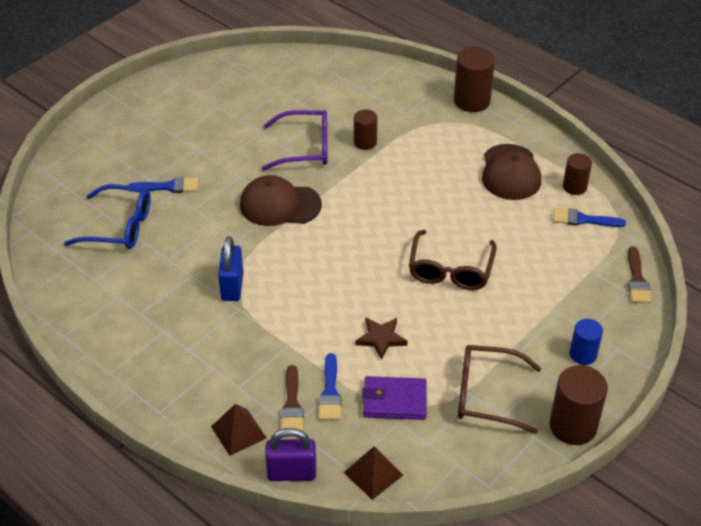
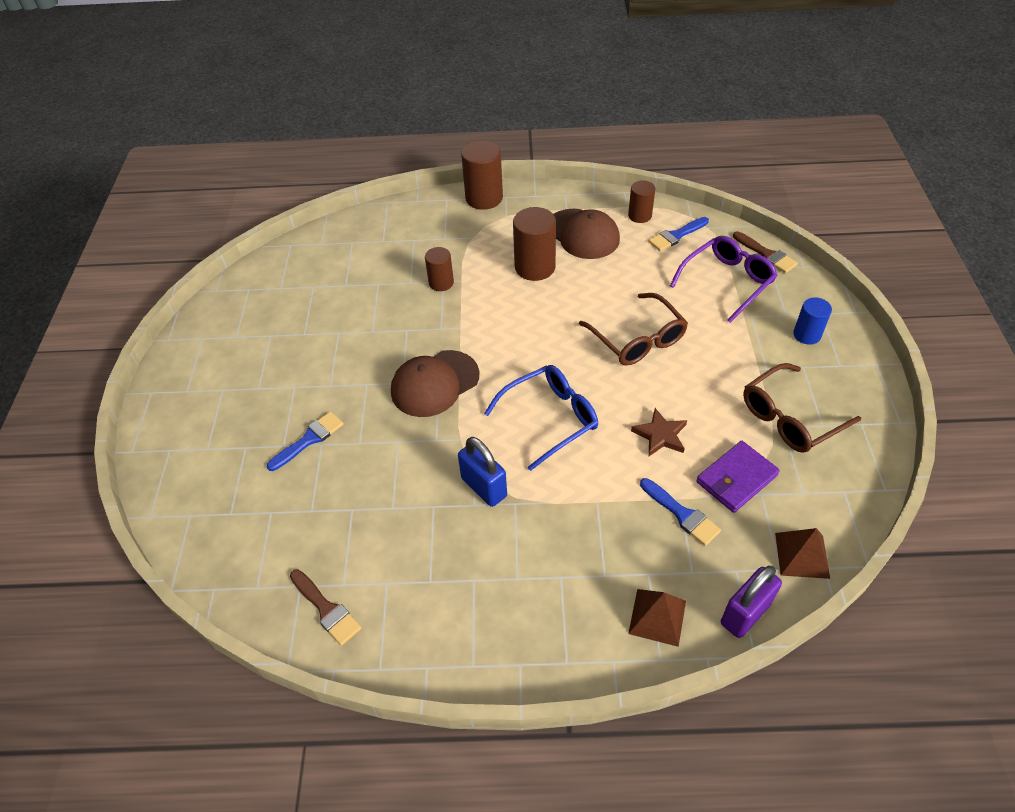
camera: 40 degrees left, 5 degrees up
(120, 227) = (306, 512): blue glasses -> blue glasses (551, 418)
(292, 405) = (667, 552): brown brush -> brown brush (326, 609)
(306, 148) = (396, 320): purple glasses -> purple glasses (728, 281)
(573, 426) = (872, 394): brown cylinder -> brown cylinder (535, 267)

